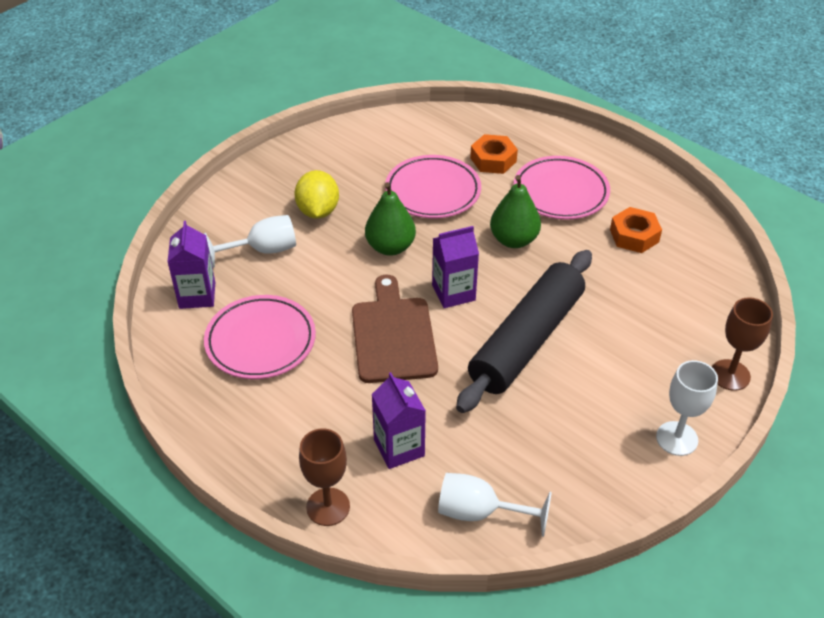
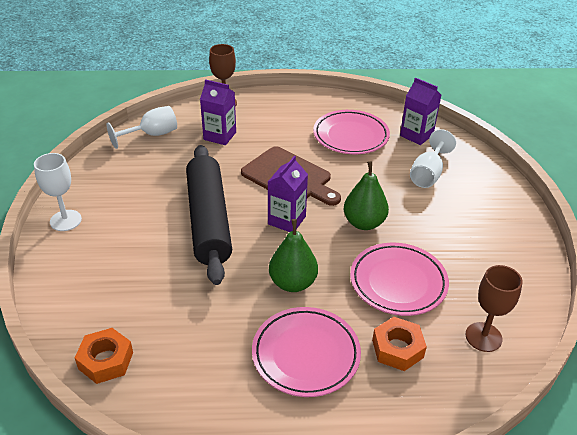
camera: 135 degrees right, 5 degrees down
(318, 211) = (442, 216): yellow lemon -> none
(634, 236) = (204, 353): orange nut -> orange nut (106, 360)
(730, 375) = (49, 280): brown goblet -> brown goblet (483, 337)

